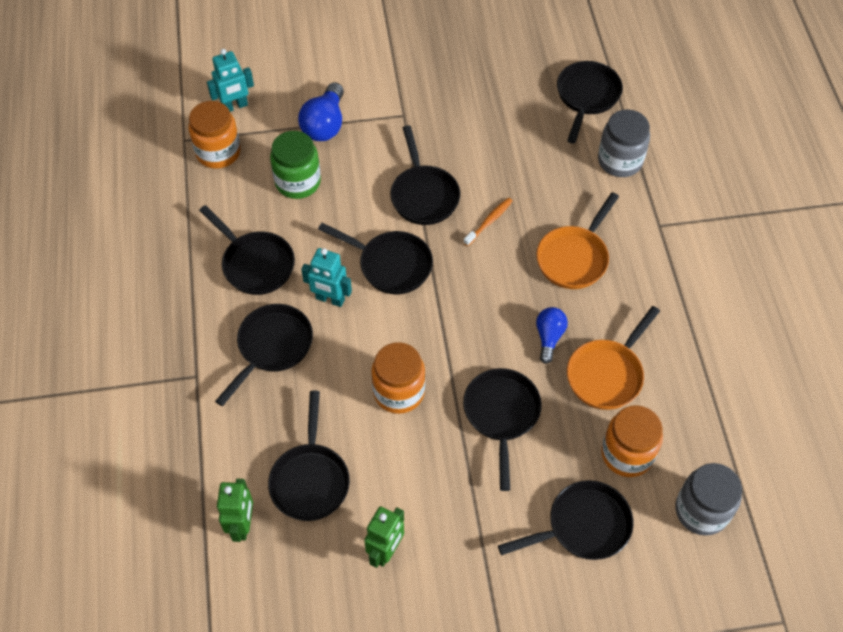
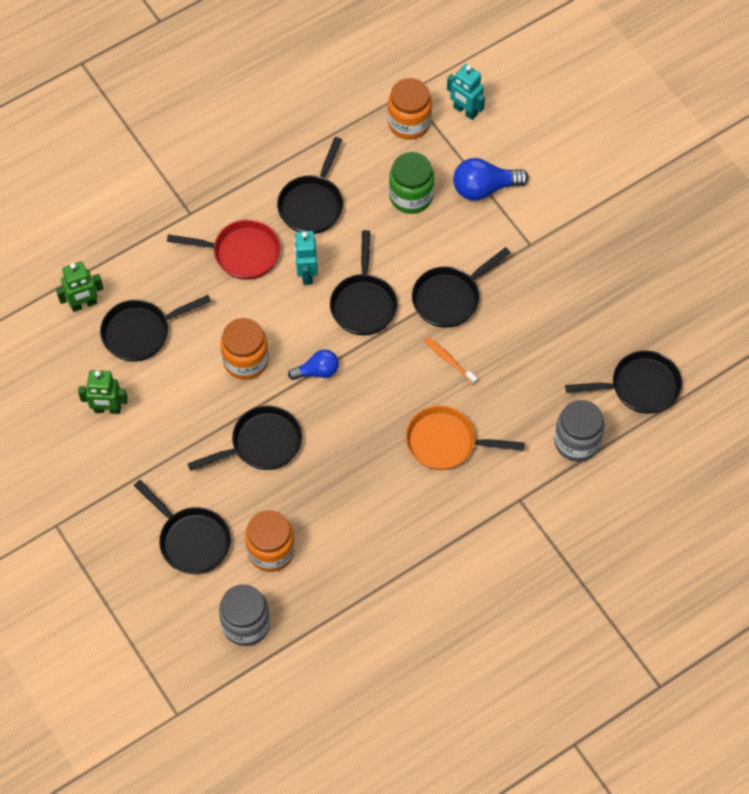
camera: 65 degrees right, 5 degrees up
(272, 347) = (241, 253): black pan -> red pan
(489, 221) = (449, 360): orange toothbrush -> orange toothbrush turned 150 degrees counterclockwise
(549, 337) = (353, 452): blue light bulb -> blue light bulb (317, 371)
(607, 374) = (339, 510): orange pan -> none

